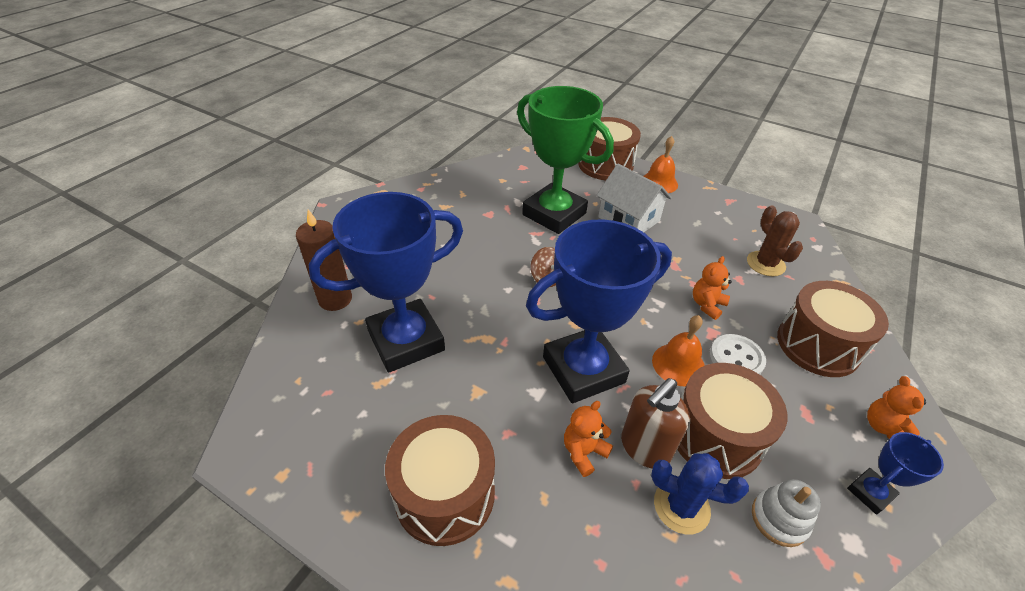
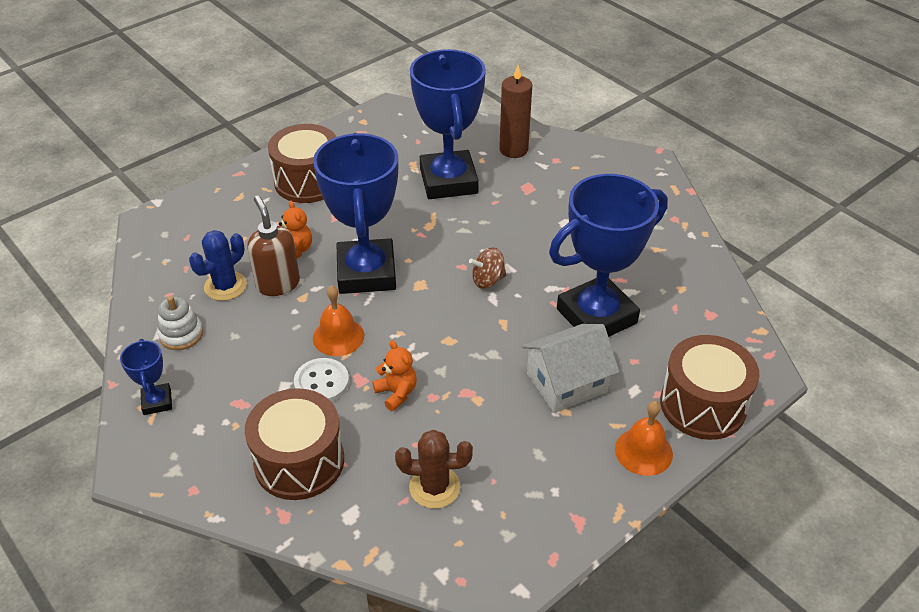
camera: 110 degrees right, 0 degrees up
(554, 214) = (596, 316): green trophy -> blue trophy
(715, 436) = (260, 329): brown drum -> none
(883, 426) = (193, 453): orange teddy bear -> none

